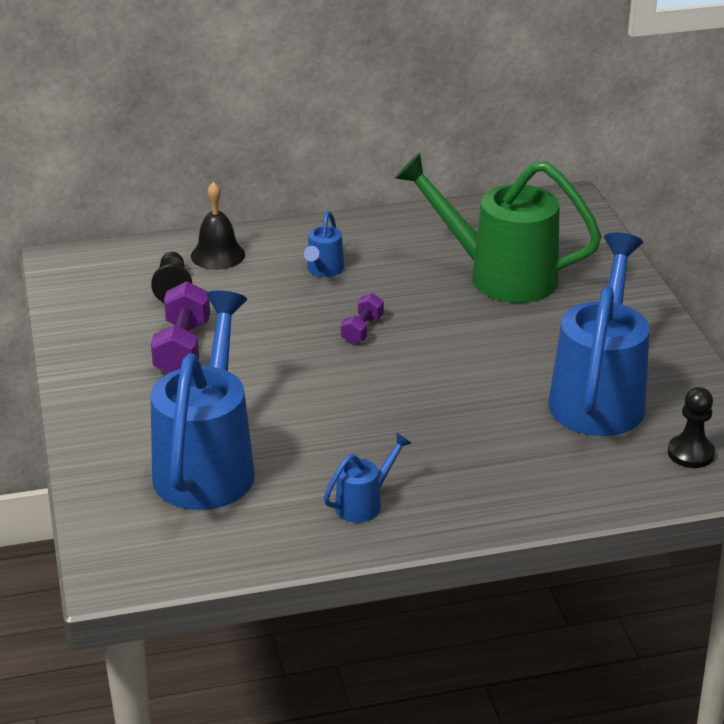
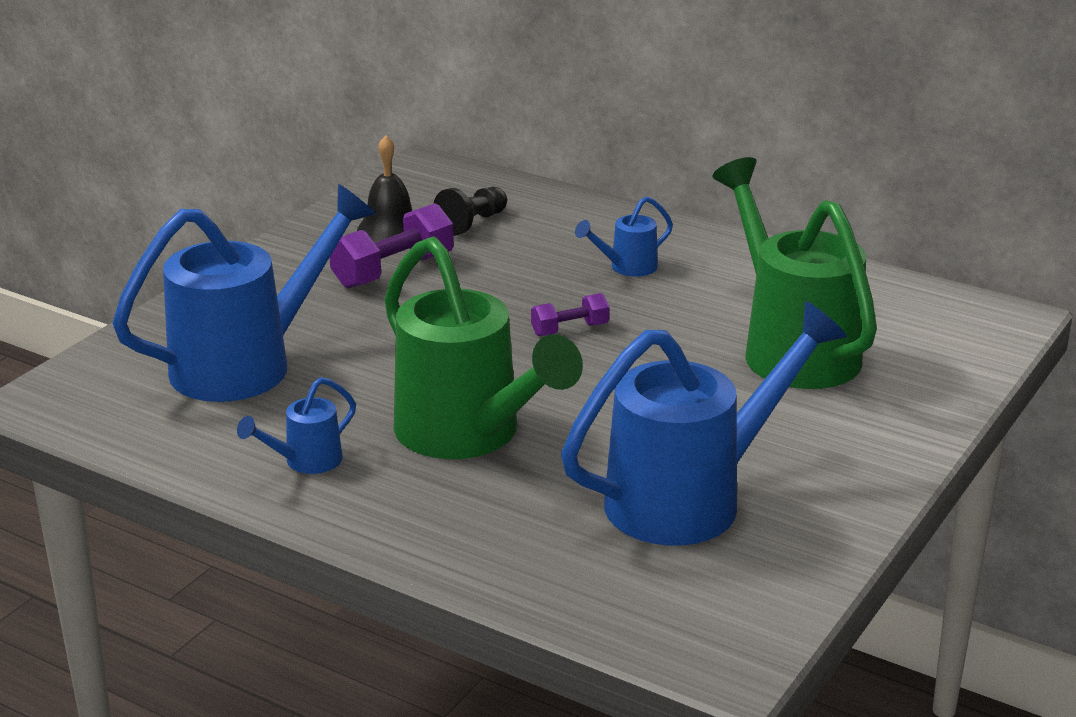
camera: 45 degrees right, 5 degrees down
(218, 255) = (557, 215): black bell -> black bell (390, 228)
(364, 503) = (306, 462): blue watering can -> blue watering can turned 135 degrees clockwise
(423, 429) = (468, 435): none -> green watering can
(690, 453) = (687, 601): black pawn -> none

